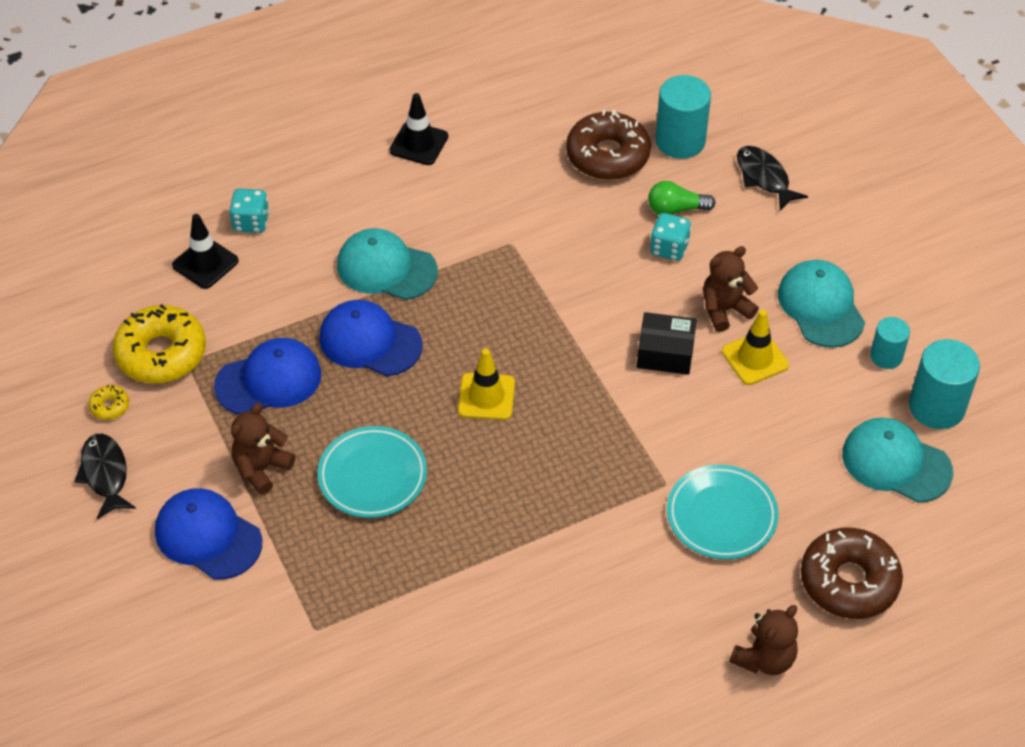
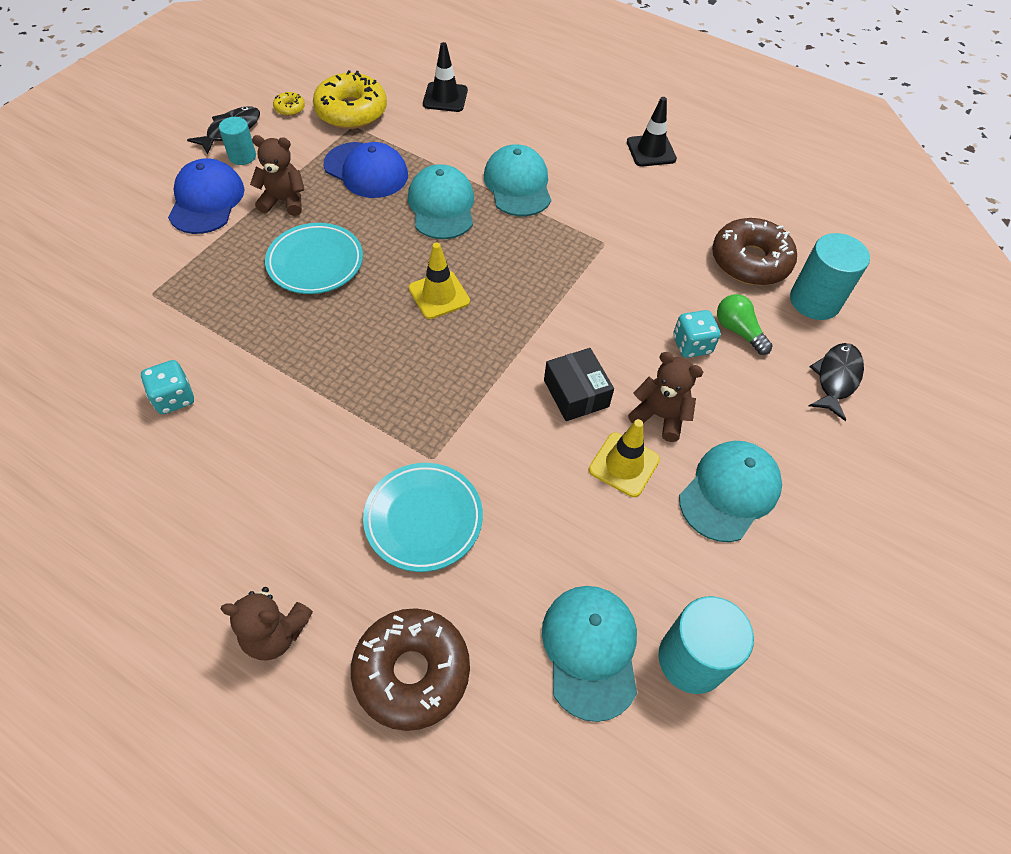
camera: 55 degrees right, 5 degrees up
(251, 222) = (499, 102): turquoise dice -> turquoise dice (174, 398)
(370, 341) = (442, 206): blue cap -> turquoise cap
(886, 356) = (717, 579): turquoise cylinder -> turquoise cylinder (242, 156)

